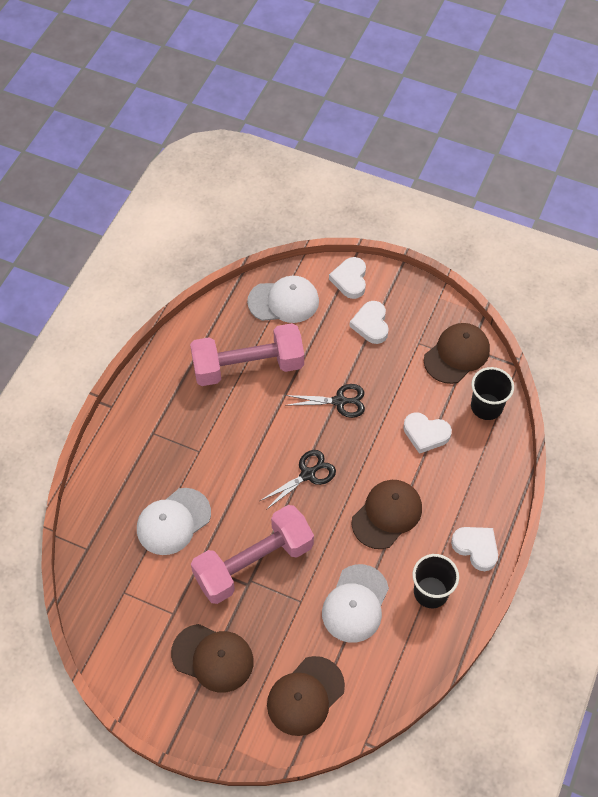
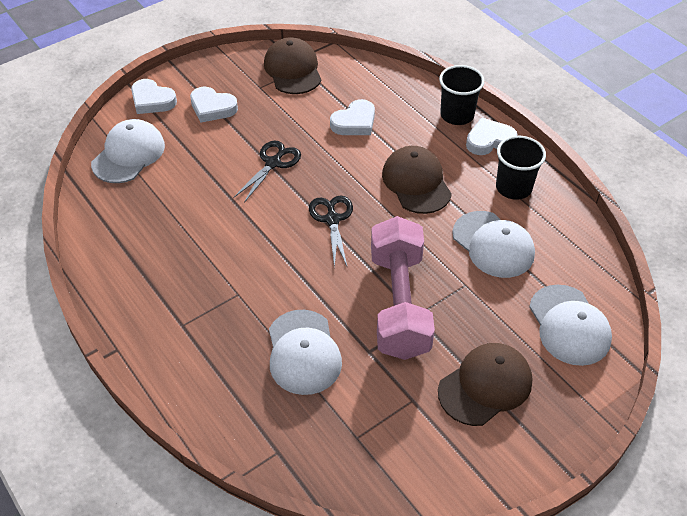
camera: 60 degrees left, 10 degrees down
(248, 366) = (175, 212): pink dumbbell -> none
(305, 696) = (569, 325): brown cap -> white cap
(486, 407) = (358, 75): black cup -> black cup (457, 115)

